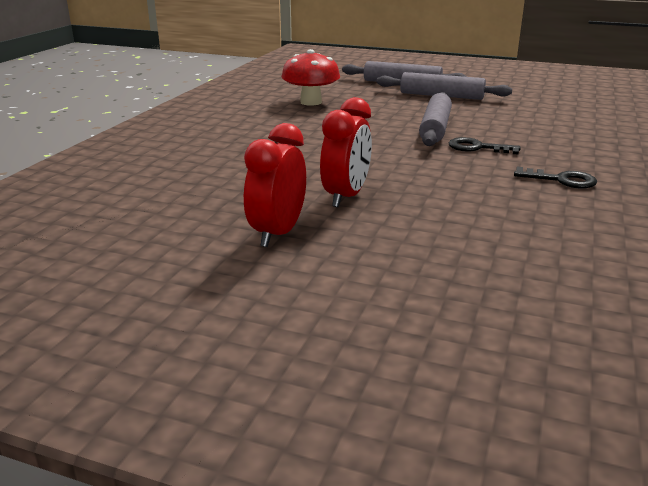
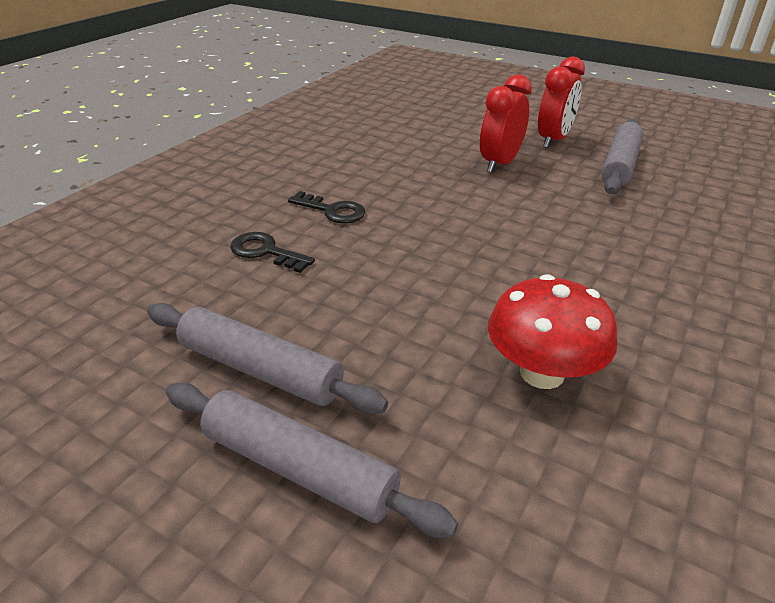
camera: 170 degrees left, 10 degrees up
(435, 128) = (354, 255): grey rolling pin -> grey rolling pin (620, 165)
(561, 180) = (297, 162): black key -> black key (266, 252)

